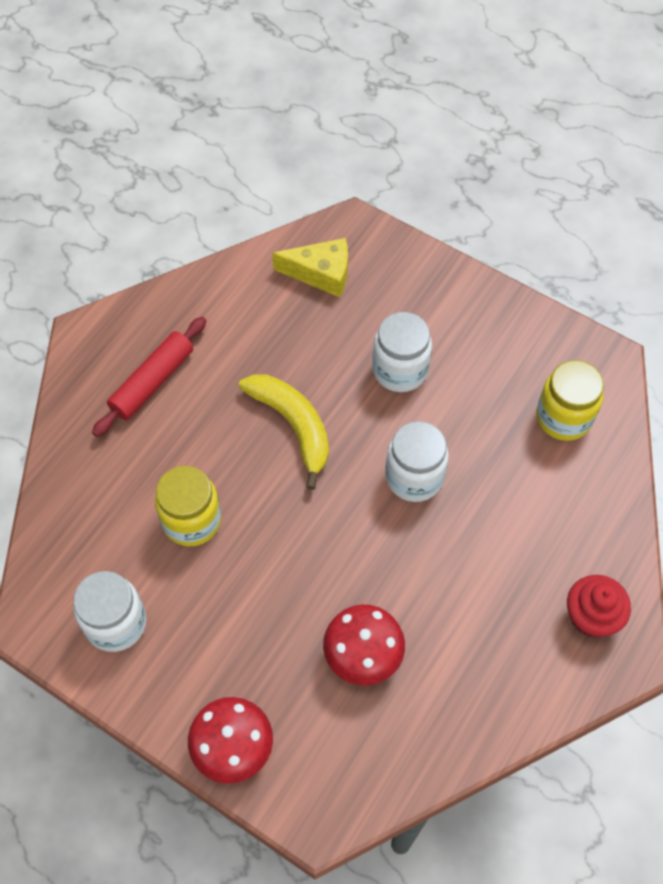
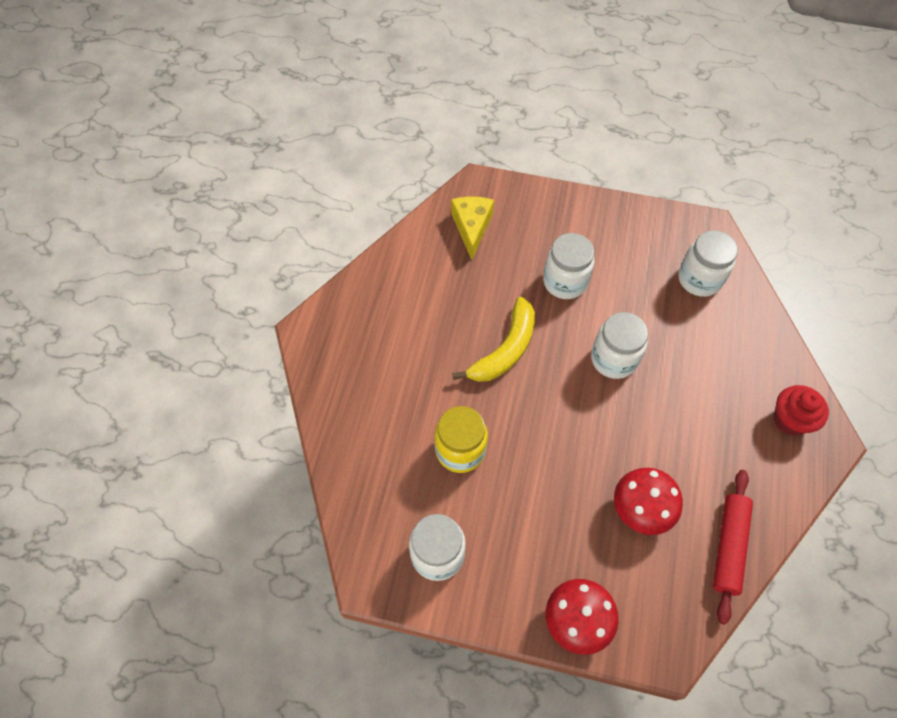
camera: 20 degrees left, 0 degrees up
(152, 382) = (379, 351): red rolling pin -> red rolling pin (729, 546)
(293, 426) = (505, 350): yellow banana -> yellow banana turned 90 degrees clockwise
(321, 274) = (472, 227): yellow cheese -> yellow cheese turned 75 degrees counterclockwise
(563, 417) = (699, 279): yellow jar -> white jar

